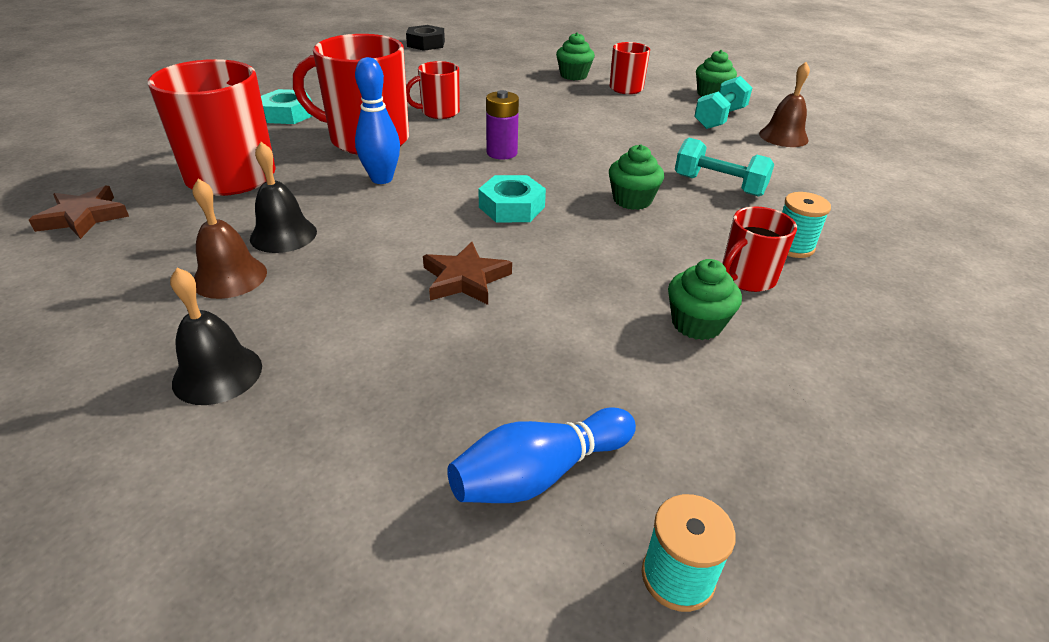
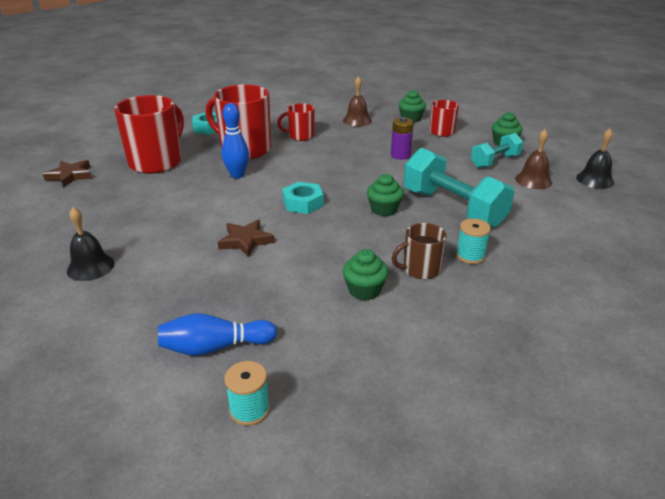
camera: 20 degrees right, 5 degrees down
(230, 277) = (123, 219): brown bell -> brown bell (357, 120)
(283, 235) = (163, 200): black bell -> black bell (594, 180)
(426, 44) = (324, 87): black nut -> none
(502, 153) = (321, 168): purple battery -> purple battery (400, 155)
(719, 185) = (453, 208): turquoise dumbbell -> turquoise dumbbell, size x1.71
(746, 278) = (420, 269): red mug -> brown mug

